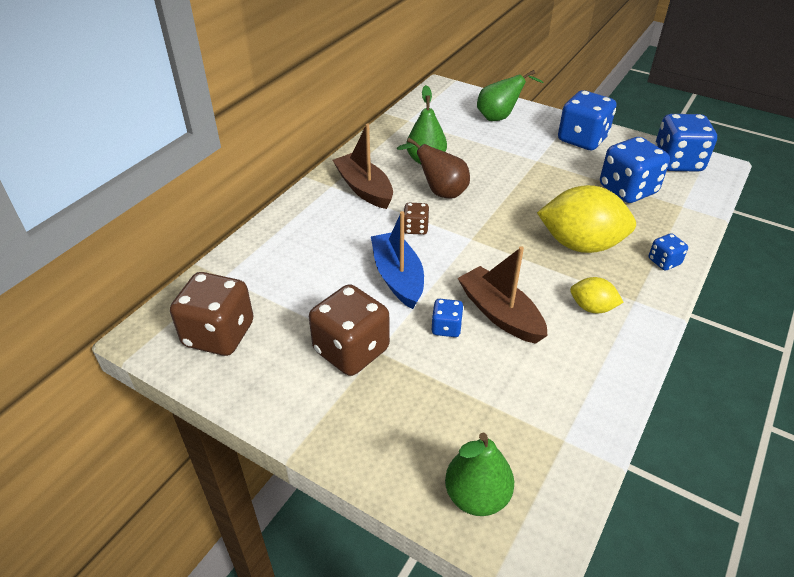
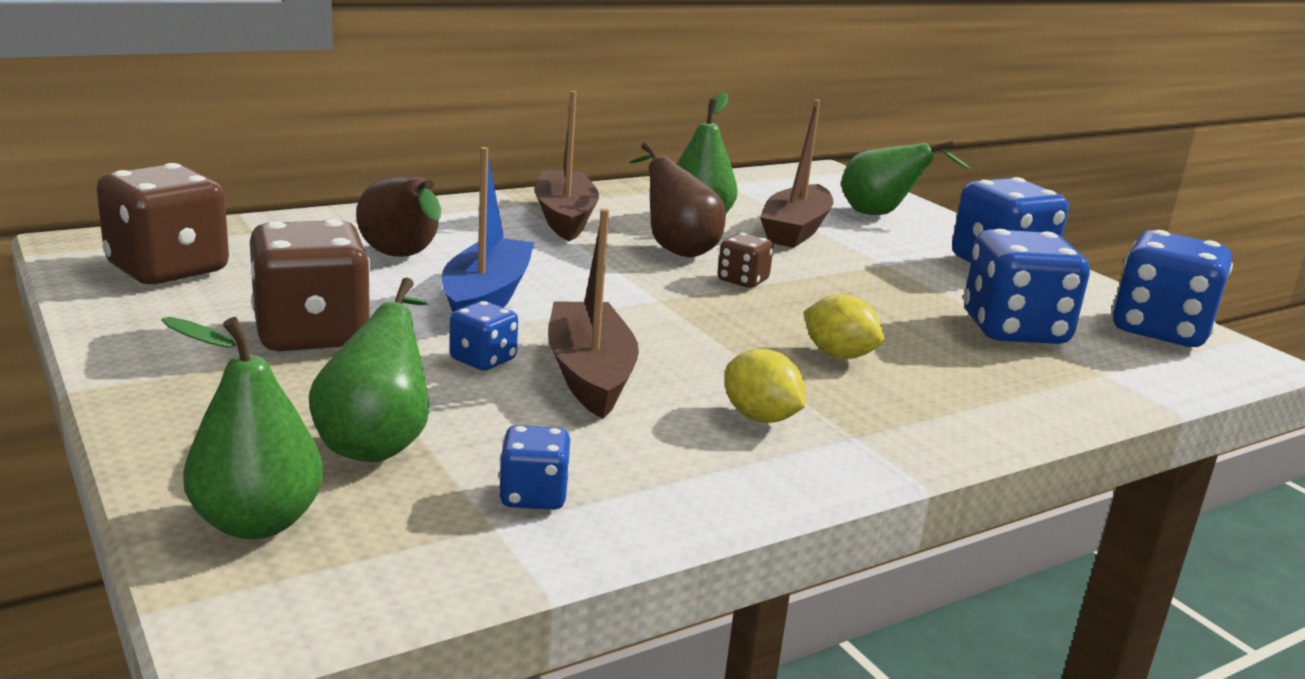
camera: 25 degrees right, 20 degrees down
(325, 263) = (403, 258): none -> brown pear
(415, 228) = (585, 267): brown dice -> brown dice (742, 281)
(466, 413) = (378, 442): none -> green pear
(476, 149) = (795, 230): none -> brown boat
(580, 245) = (838, 355): yellow lemon -> yellow lemon, size x0.50
(664, 262) = (975, 415): blue dice -> blue dice (533, 496)

